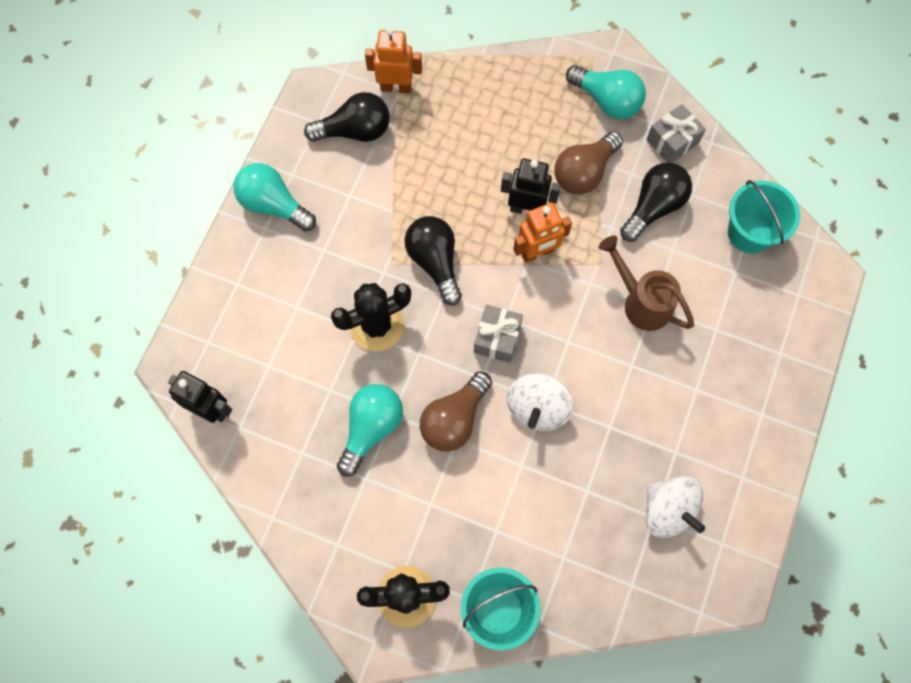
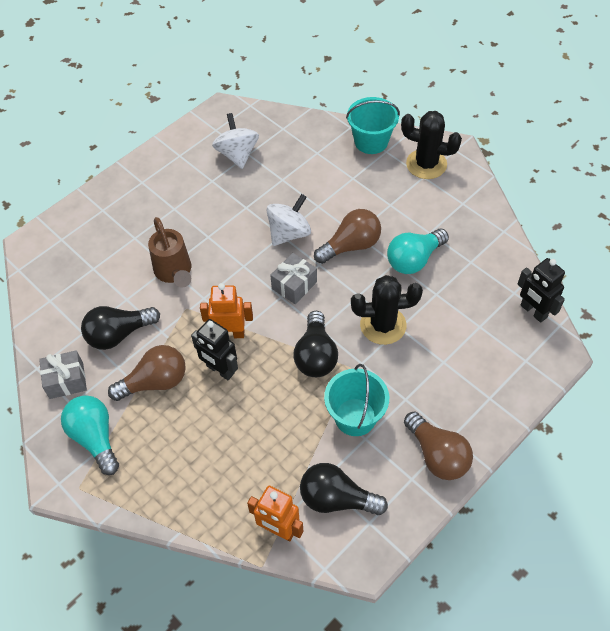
camera: 155 degrees left, 15 degrees down
(274, 205) = (437, 455): turquoise light bulb -> brown light bulb
(749, 232) = (61, 290): turquoise bucket -> turquoise bucket (355, 417)

